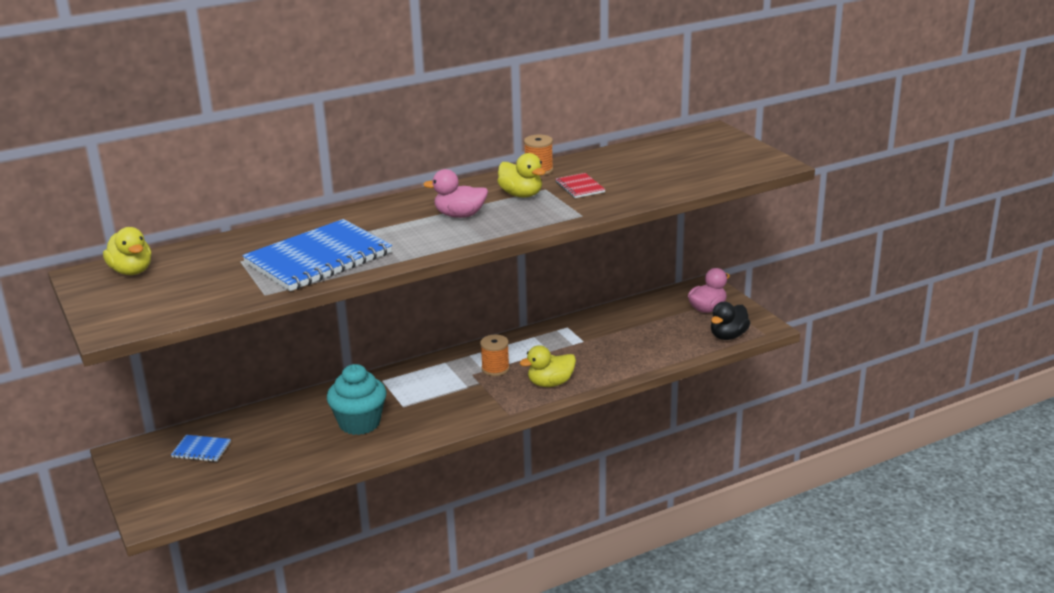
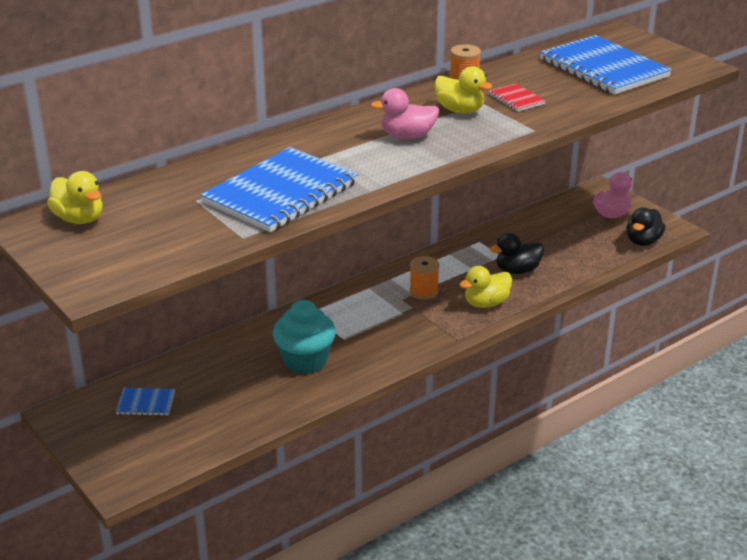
camera: 10 degrees left, 5 degrees up
(593, 355) = (517, 270): none -> black duck
(680, 163) = (604, 68): none -> blue notebook

